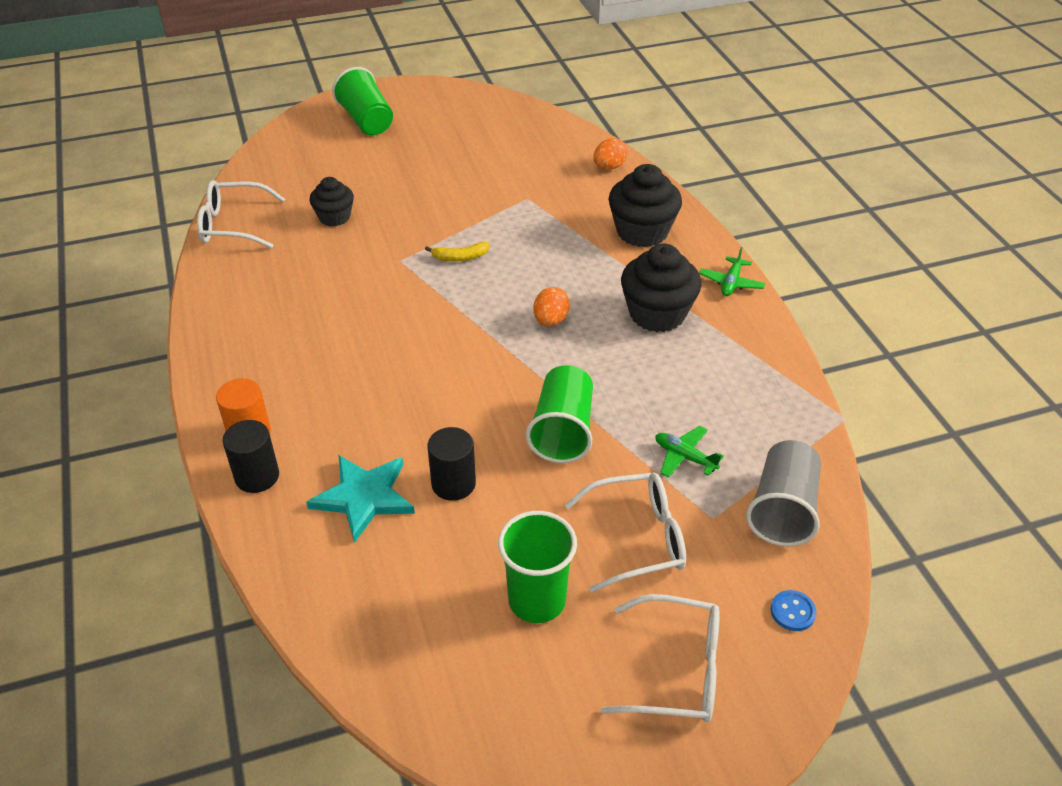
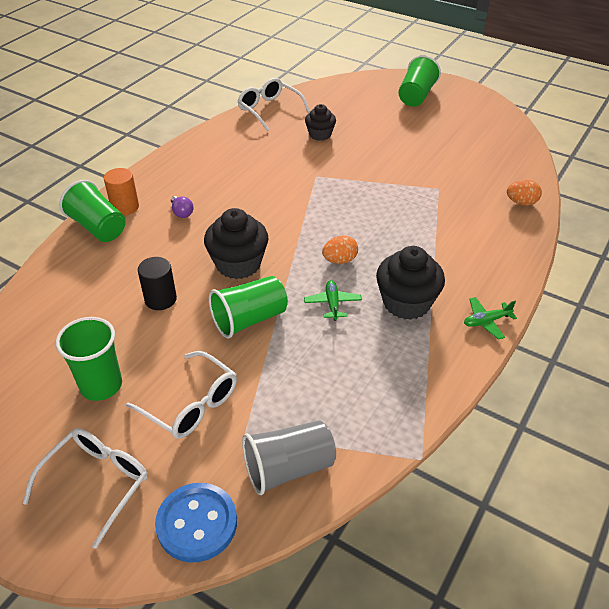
camera: 50 degrees right, 0 degrees up
(257, 476) = (98, 227): black cylinder -> green cup
(326, 391) = (182, 213): none -> purple light bulb
(364, 497) = (118, 272): turquoise star -> none
(460, 257) = (348, 195): yellow banana -> none
(642, 231) = (478, 252): black cupcake -> black cupcake (238, 264)
(676, 670) = (96, 483): white glasses -> white glasses turned 120 degrees counterclockwise
(684, 457) = (286, 389): green plane -> green plane (332, 304)
(792, 612) = (197, 523): blue button -> blue button, size x2.13

